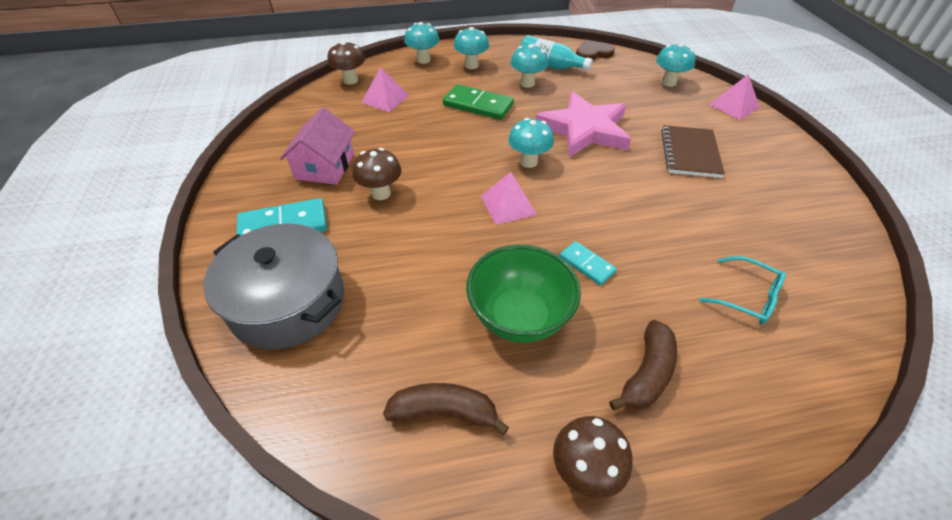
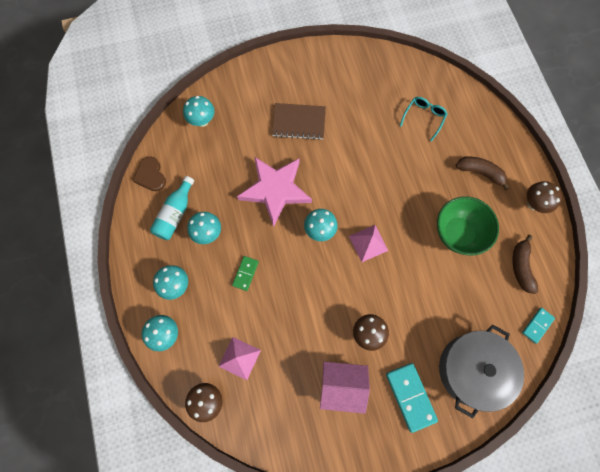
camera: 95 degrees left, 25 degrees up
(478, 105) = (245, 273): green domino -> green domino, size x0.58
(587, 264) = (414, 196): turquoise domino -> turquoise domino (537, 325)
(734, 106) = (236, 82): pink pyramid -> none

